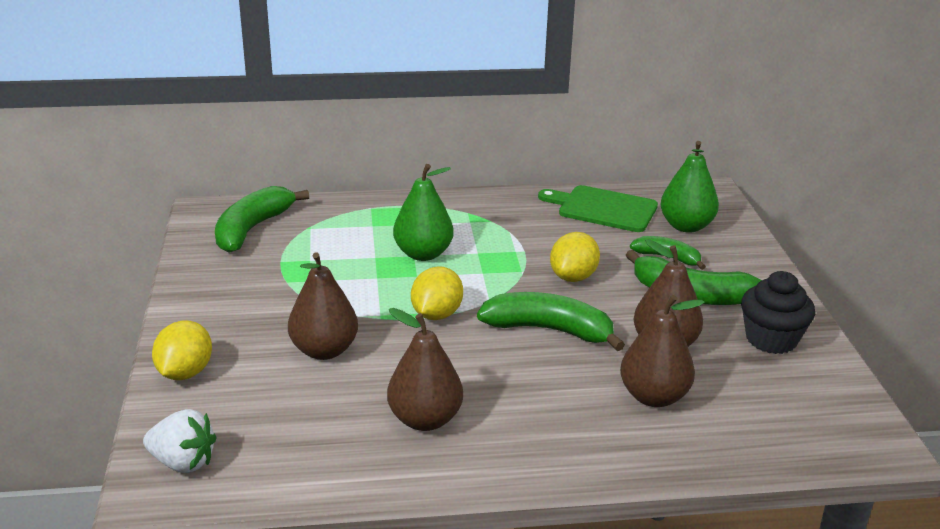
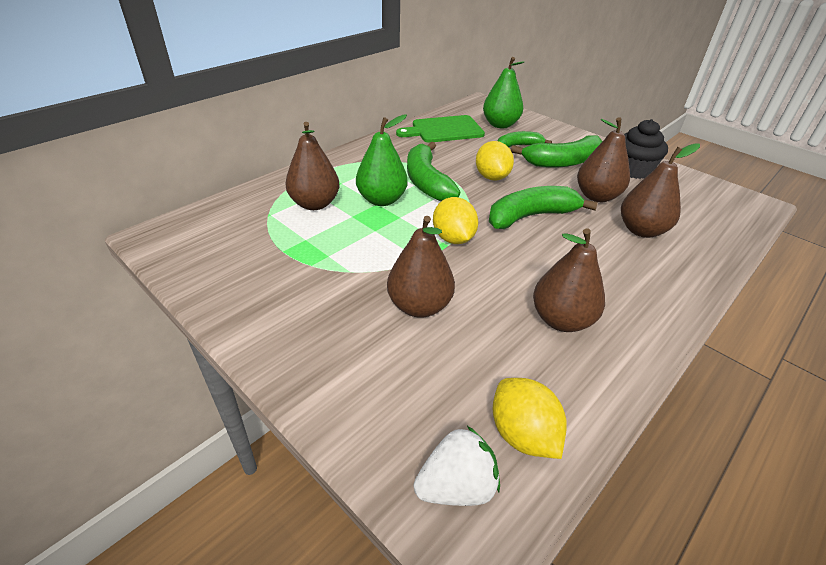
camera: 40 degrees left, 10 degrees up
(185, 372) = (335, 394): yellow lemon -> yellow lemon (522, 434)
(252, 229) = (221, 235): green banana -> green banana (427, 182)
(358, 233) = (314, 204): none -> brown pear

